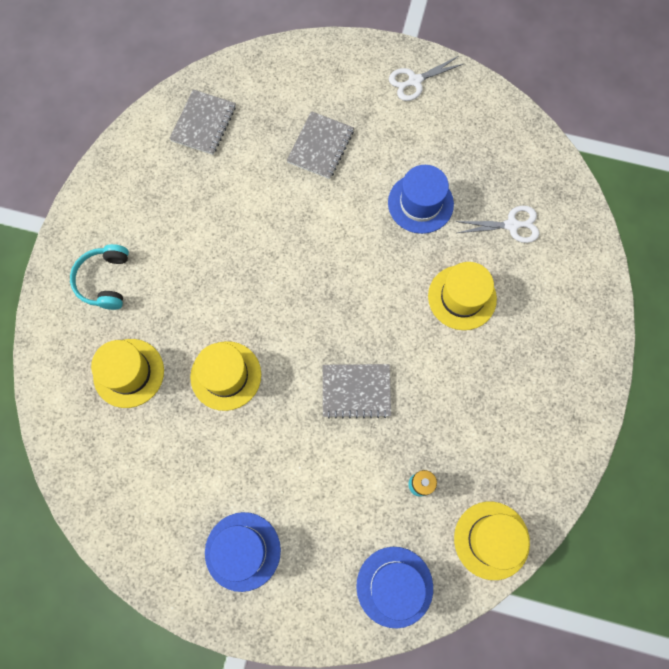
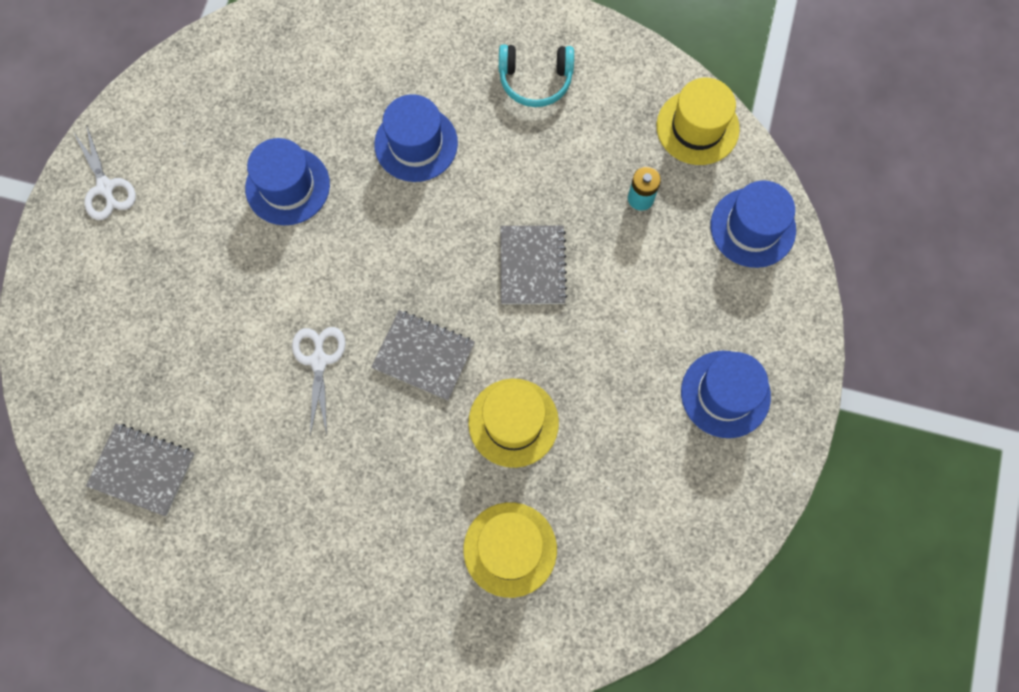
camera: 90 degrees left, 0 degrees up
(105, 281) = (379, 594): turquoise headphones -> turquoise headphones (535, 80)
(320, 146) = (194, 309): grey notebook -> grey notebook (423, 356)
(462, 297) = (416, 144): yellow hat -> blue hat
(512, 225) = (324, 84): white scissors -> white scissors (319, 360)

